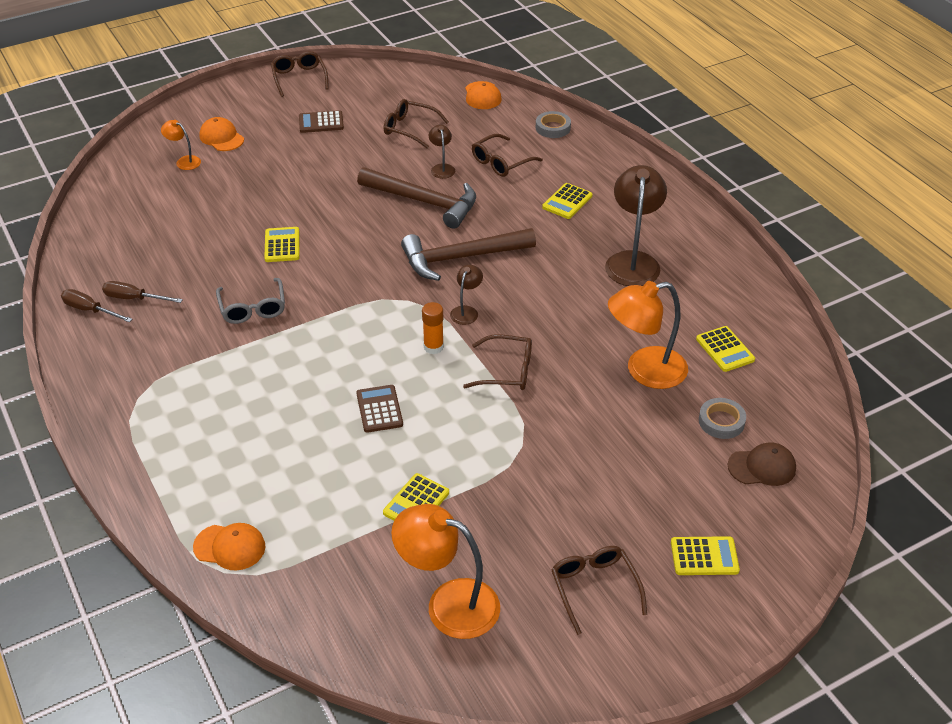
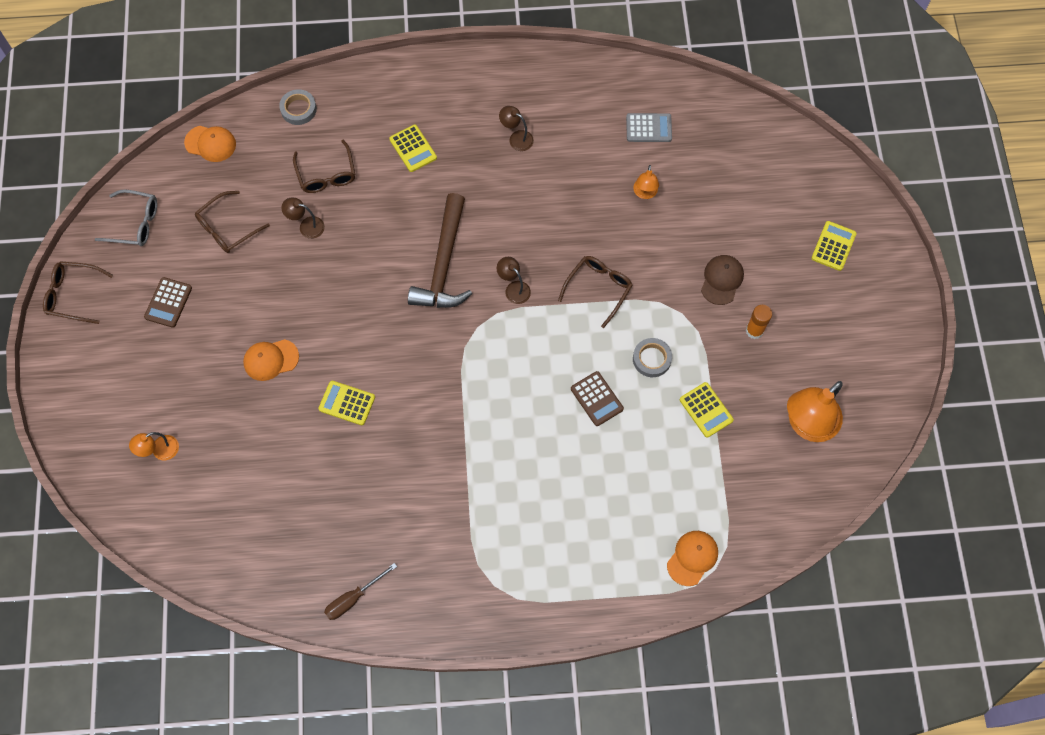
camera: 65 degrees left, 25 degrees up
(134, 298) = (356, 554): brown screwdriver -> none
(221, 137) = (139, 403): orange cap -> orange cap (271, 360)
(252, 308) = (423, 456): grey glasses -> grey glasses (134, 223)
(379, 409) = (596, 399): brown calculator -> brown calculator turned 135 degrees counterclockwise
(424, 202) = (349, 261): brown hammer -> none
(433, 347) = (544, 331): orange glue stick -> orange glue stick (754, 330)
(594, 589) = (832, 326): brown glasses -> none
(633, 261) = (516, 138): brown lamp -> brown lamp, size x0.49
(644, 371) = (644, 193): orange lamp -> orange lamp, size x0.49
(721, 421) = (719, 170): grey tape -> grey tape (651, 359)
(725, 349) = (648, 128): yellow calculator -> grey calculator
(762, 467) = (772, 168): brown cap -> brown cap (722, 280)

